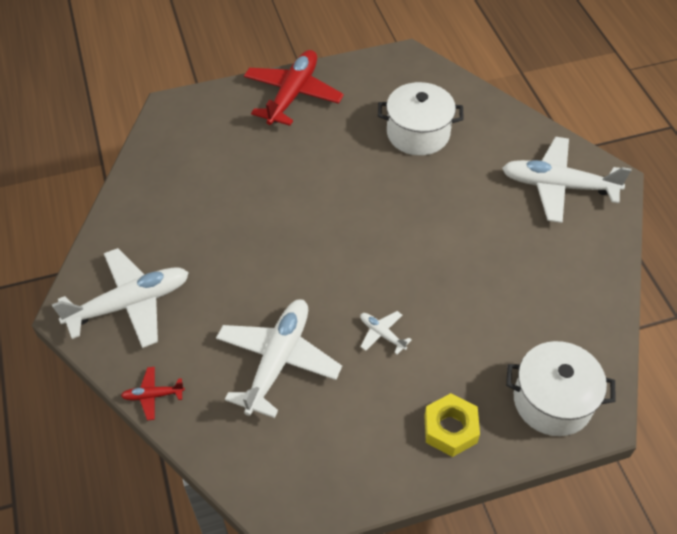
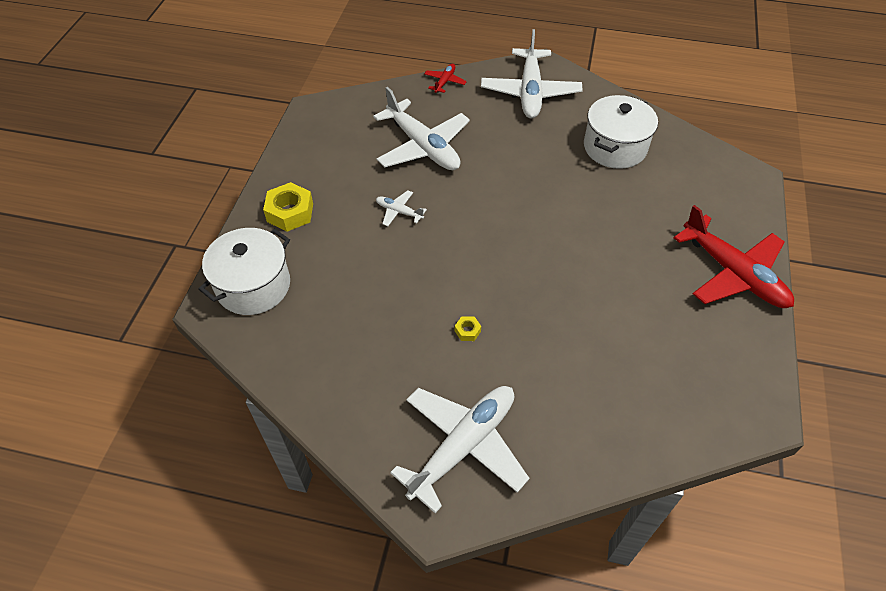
camera: 120 degrees right, 0 degrees up
(382, 334) = (399, 212): white plane -> white plane turned 135 degrees counterclockwise
(418, 133) = (618, 355): white pot -> white pot (615, 147)
(468, 224) = (467, 331): none -> yellow nut

